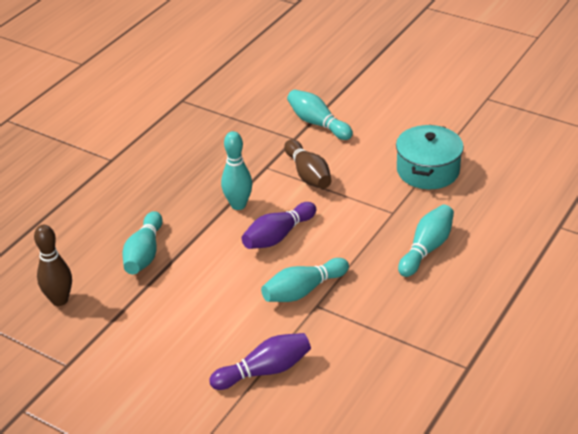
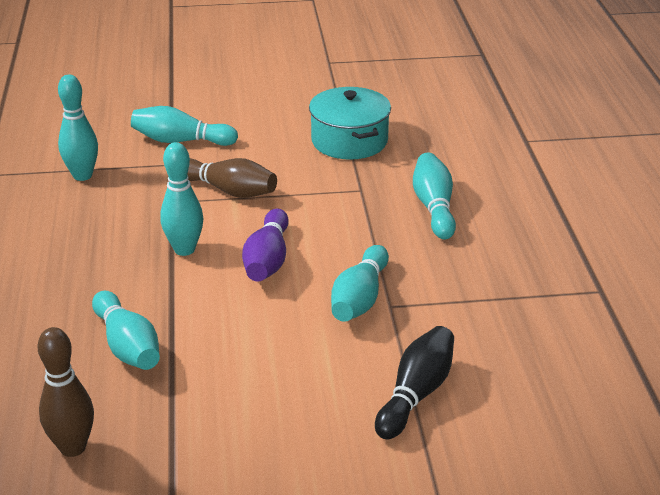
camera: 40 degrees left, 5 degrees down
(234, 125) = (82, 175): none -> turquoise bowling pin
(264, 371) = (416, 394): purple bowling pin -> black bowling pin

